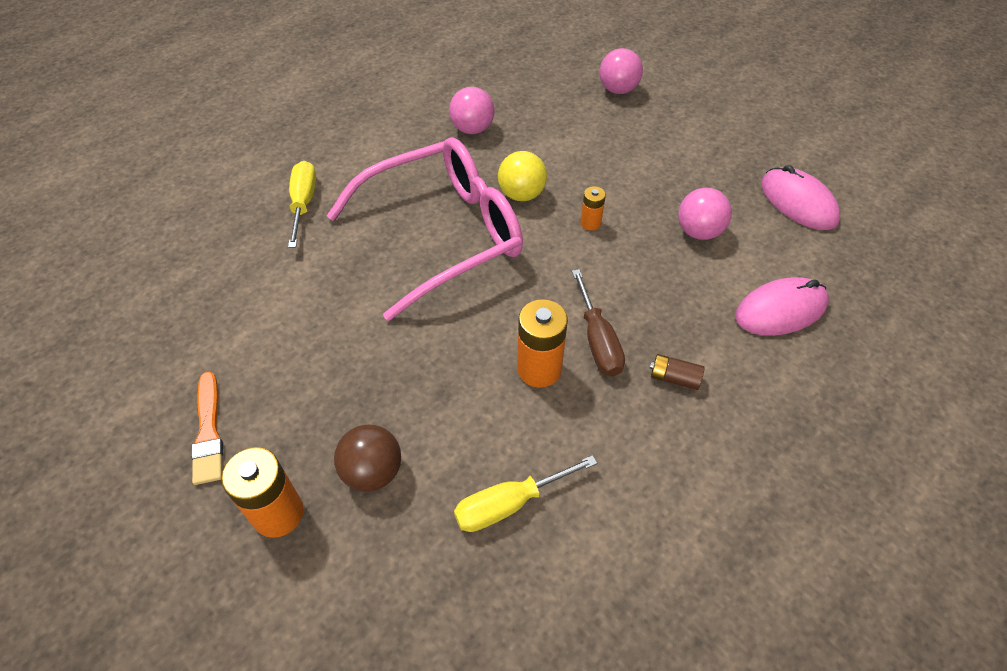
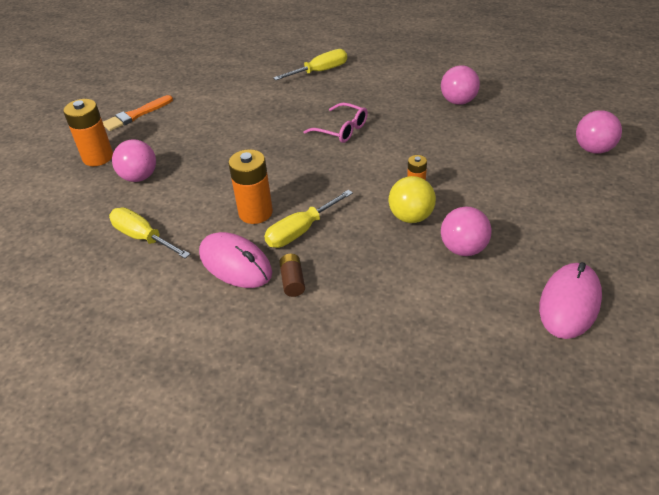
camera: 65 degrees right, 10 degrees down
(372, 471) = (139, 177): brown ball -> pink ball
(443, 234) = (341, 130): pink glasses -> pink glasses, size x0.42
(521, 194) = (413, 147): yellow ball -> yellow ball (411, 217)
(597, 340) = (301, 231): brown screwdriver -> yellow screwdriver
(780, 310) = (414, 325): pink mouse -> pink mouse (235, 263)

